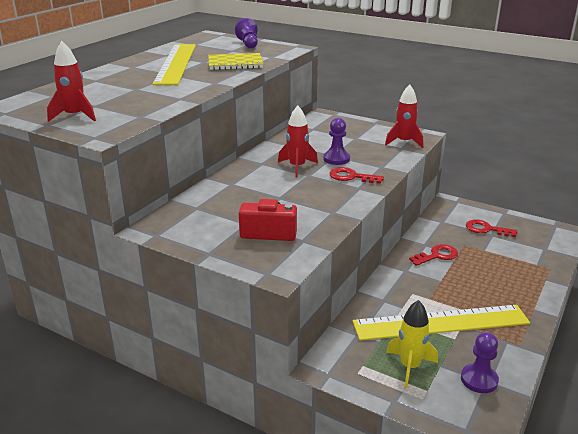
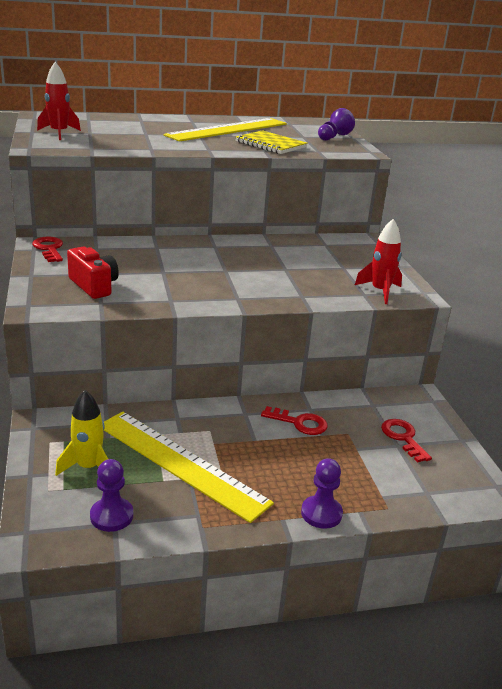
camera: 45 degrees right, 0 degrees up
(297, 167) = (232, 261): red rocket -> none
(336, 159) = (280, 272): purple pawn -> purple pawn (321, 513)
(351, 177) = (254, 289): red key -> red key (49, 249)

